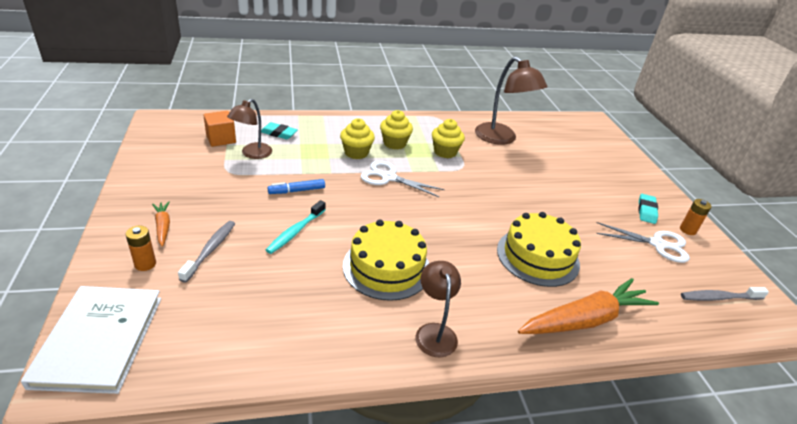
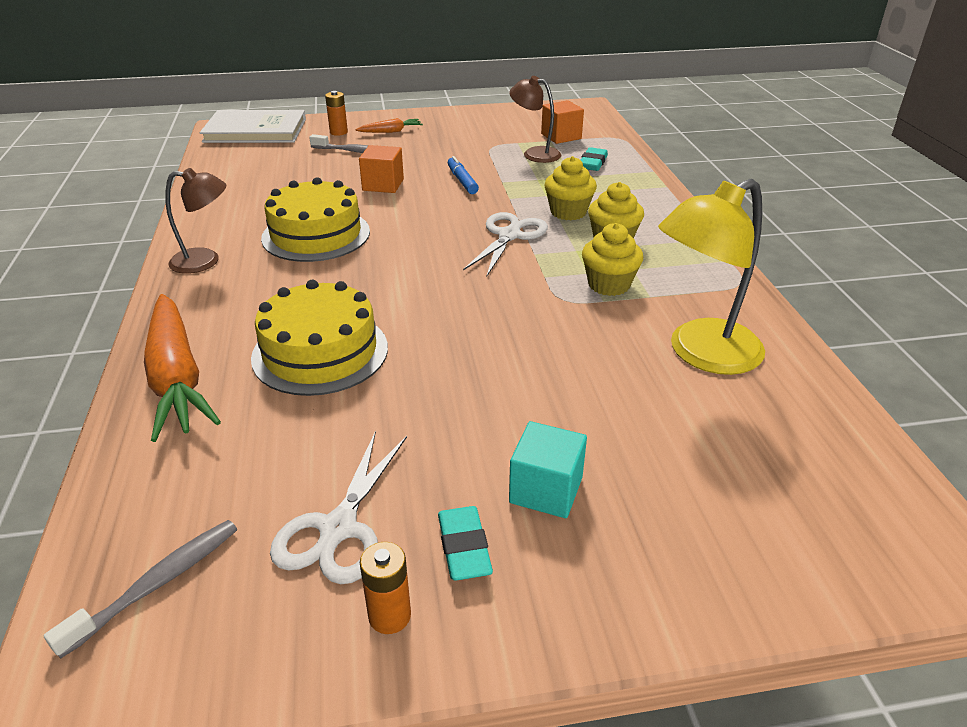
camera: 95 degrees right, 0 degrees up
(295, 232) = (383, 185): turquoise toothbrush -> orange cube
(501, 139) = (701, 354): brown lamp -> yellow lamp
(606, 189) = (546, 490): none -> turquoise cube
(646, 211) = (464, 547): turquoise eraser -> turquoise eraser turned 60 degrees clockwise
(719, 298) = (157, 584): grey toothbrush -> grey toothbrush turned 45 degrees clockwise

